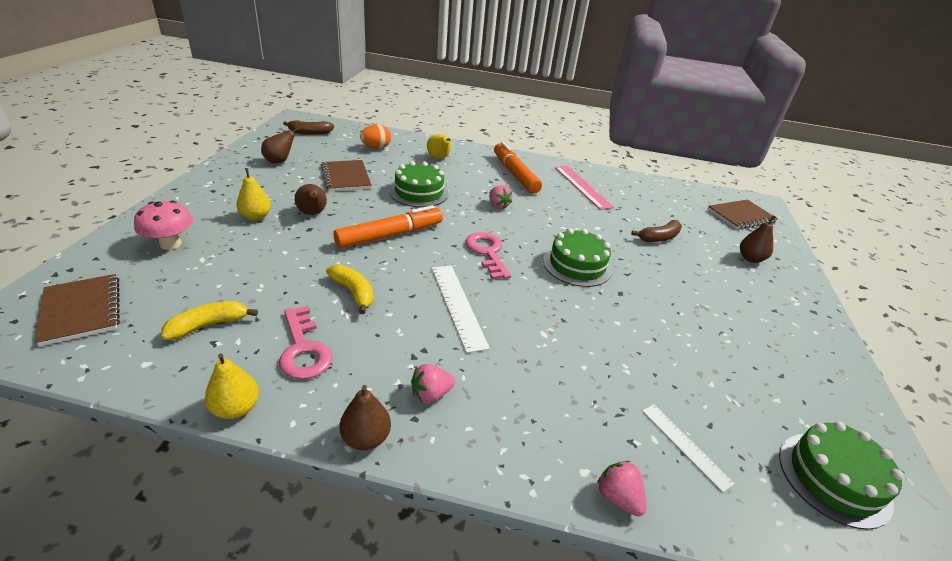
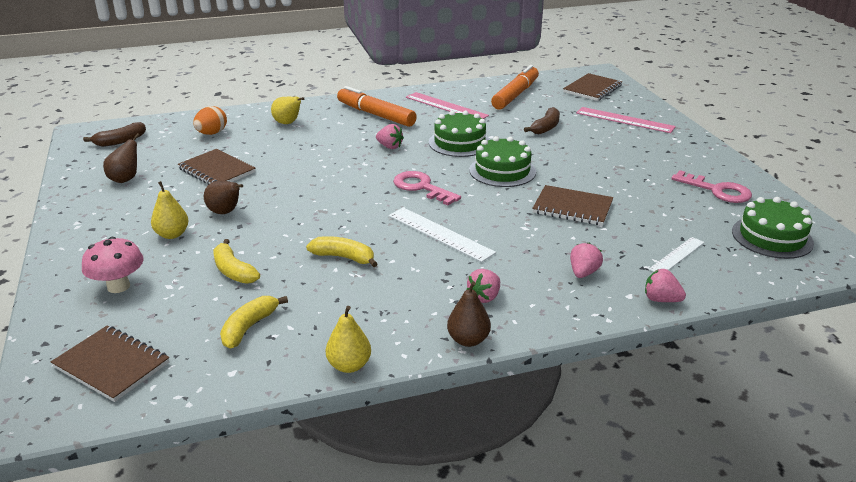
camera: 25 degrees left, 5 degrees down
(259, 266) = (233, 271): none -> yellow banana
(303, 349) = (353, 310): pink key -> pink key (718, 190)
(390, 235) = (321, 204): orange marker -> orange marker (515, 95)
(419, 192) = (305, 160): green cake -> green cake (459, 142)
(557, 415) = (583, 273): none -> pink strawberry
(613, 332) = (572, 208): none -> brown notebook
(685, 445) = (677, 255): white ruler -> white ruler turned 75 degrees counterclockwise
(750, 259) = (624, 120): brown pear -> pink ruler

